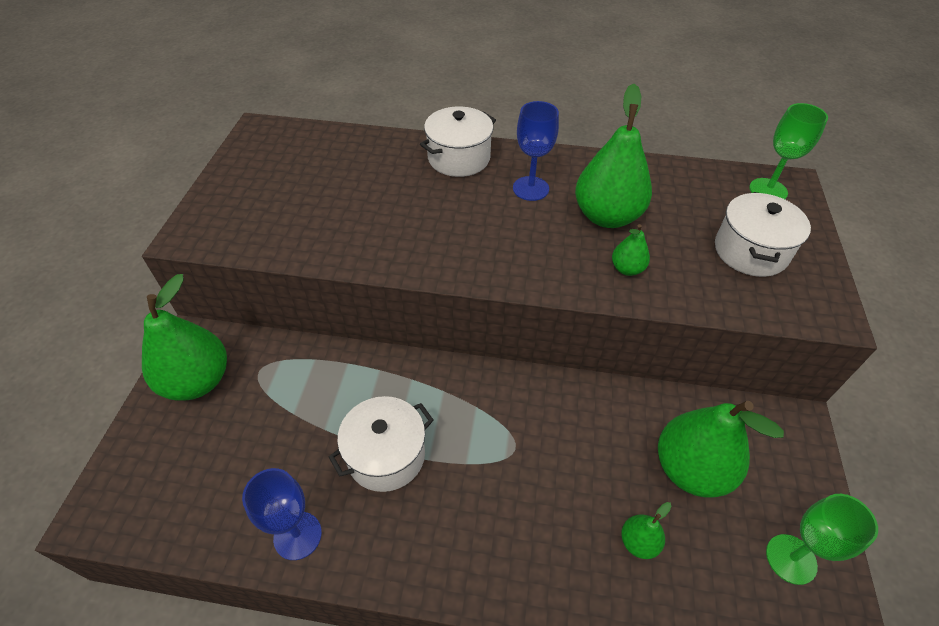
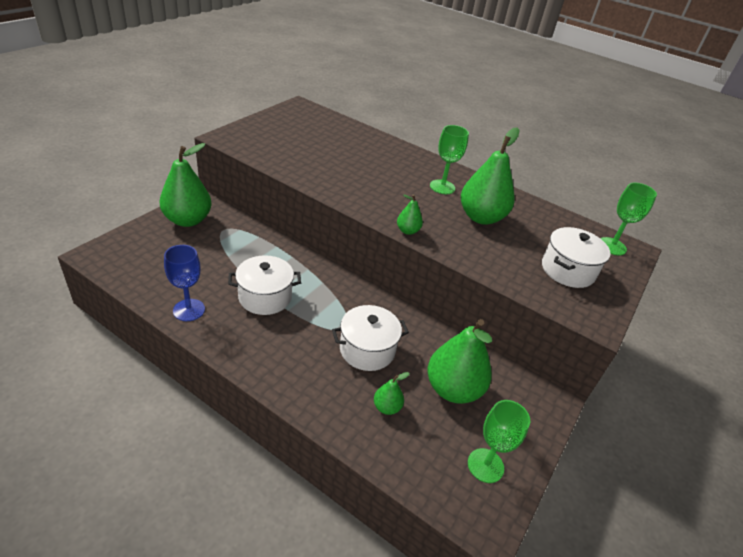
camera: 20 degrees right, 10 degrees down
(459, 158) = (408, 157): white pot -> white pot (367, 349)
(530, 188) = (442, 187): blue goblet -> green goblet
(627, 269) = (471, 246): green pear -> green pear (407, 231)

